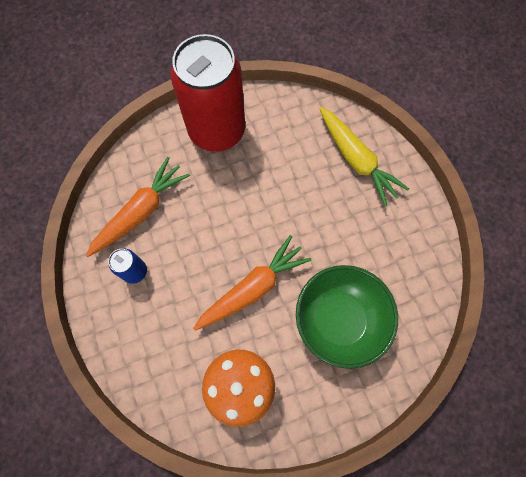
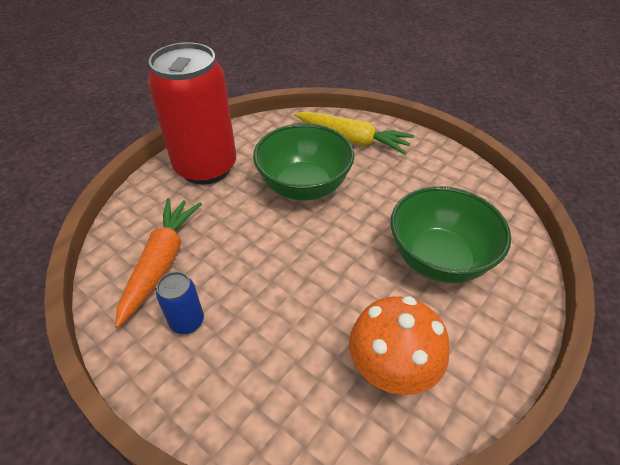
camera: 30 degrees left, 25 degrees down
(253, 288) = (333, 273): orange carrot -> none
(282, 192) = (304, 186): none -> green bowl

